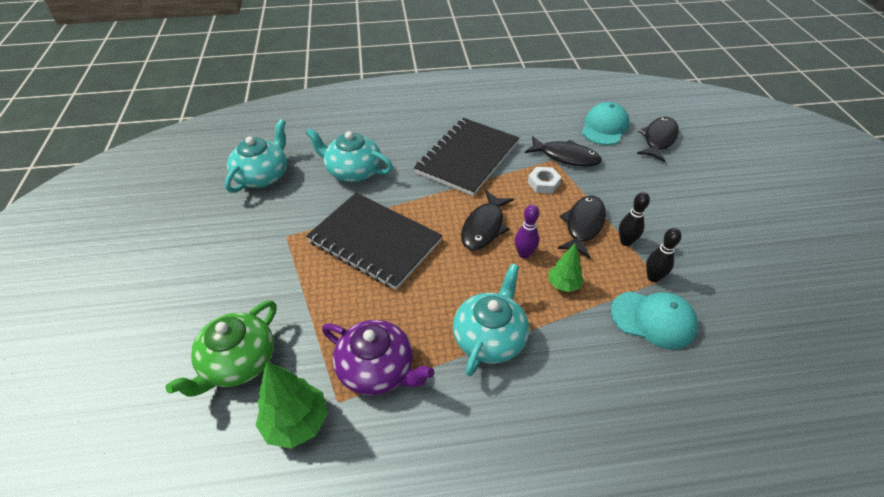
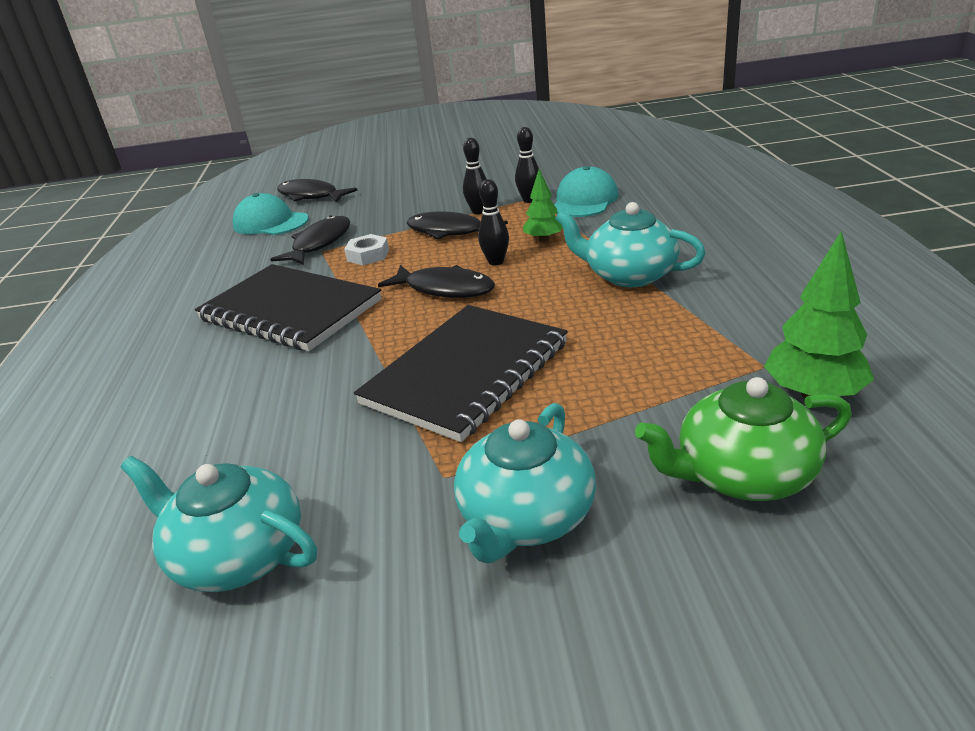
camera: 85 degrees left, 15 degrees down
(238, 362) = (742, 474): green teapot -> green teapot turned 135 degrees clockwise
(353, 171) = (275, 421): turquoise teapot -> turquoise teapot (526, 517)
(377, 369) = (702, 342): purple teapot -> none
(524, 254) = (496, 262): purple bowling pin -> black bowling pin

